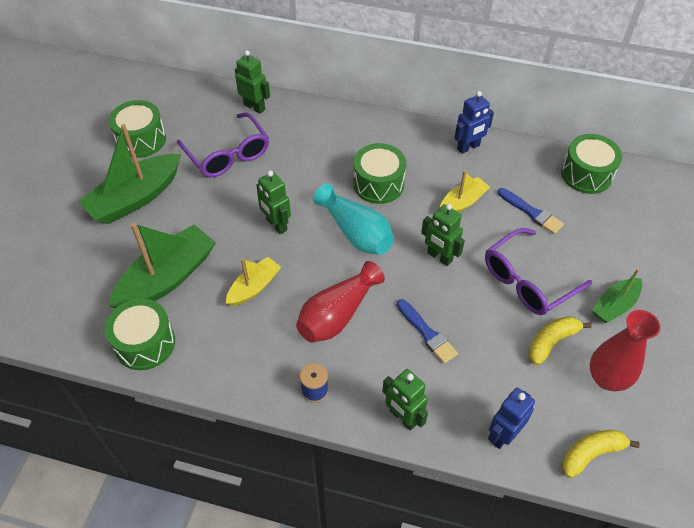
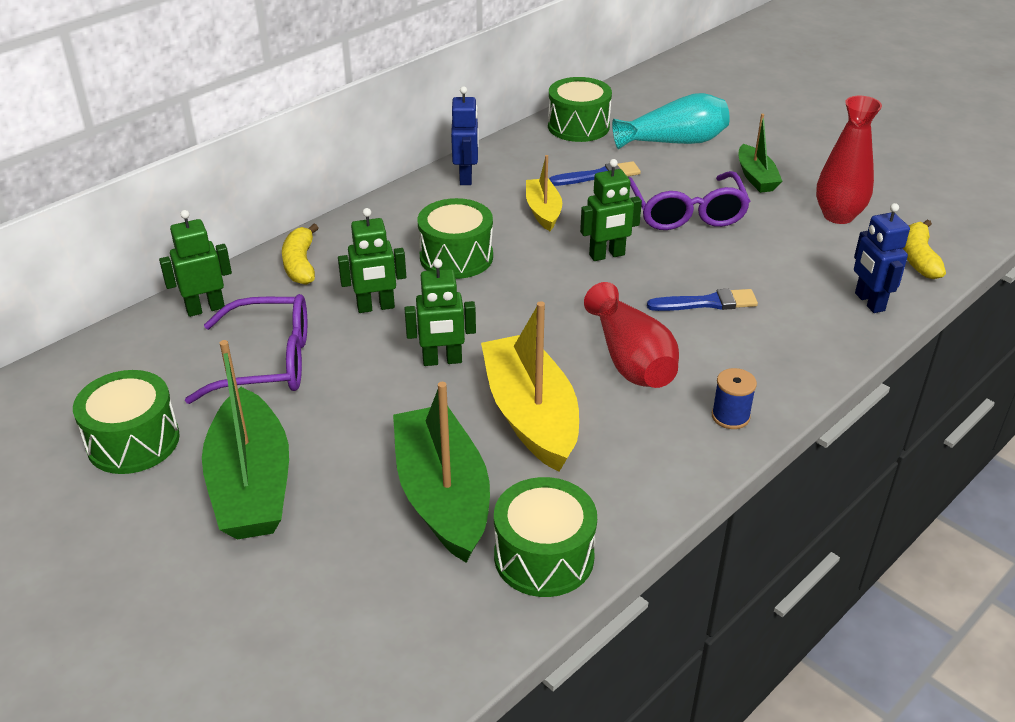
camera: 60 degrees left, 15 degrees down
(254, 287) = (531, 415): yellow boat -> yellow boat, size x1.80
(356, 232) = (516, 301): turquoise vase -> turquoise vase (674, 141)
(403, 417) = (809, 361): green robot -> green robot (376, 307)
(551, 341) = (774, 229): yellow banana -> yellow banana (300, 264)

